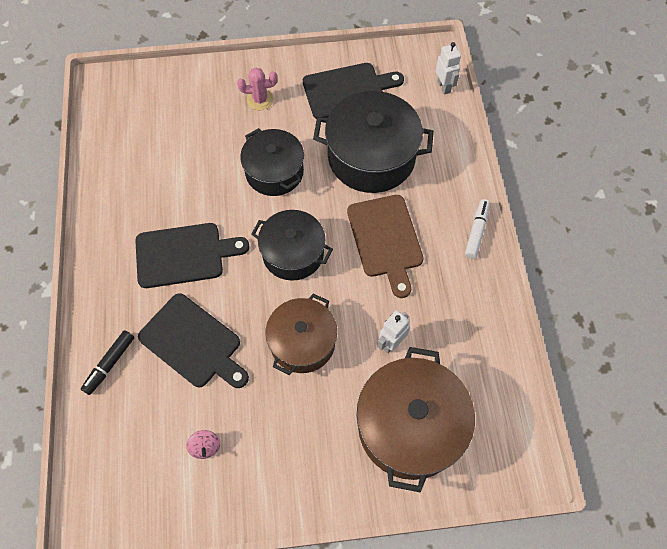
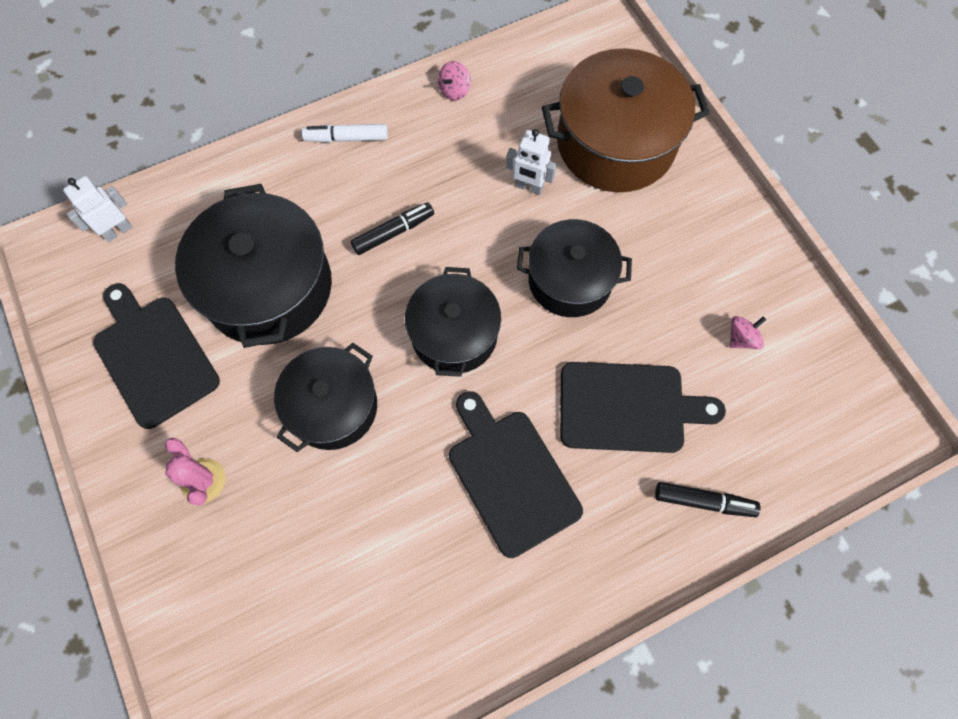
camera: 110 degrees left, 5 degrees up
(193, 343) = (628, 407): black cutting board -> black cutting board turned 75 degrees clockwise
(302, 342) = (570, 280): brown pot -> black pot
(385, 239) = (393, 232): brown cutting board -> black marker
(500, 319) = (454, 90): none -> pink spinning top

